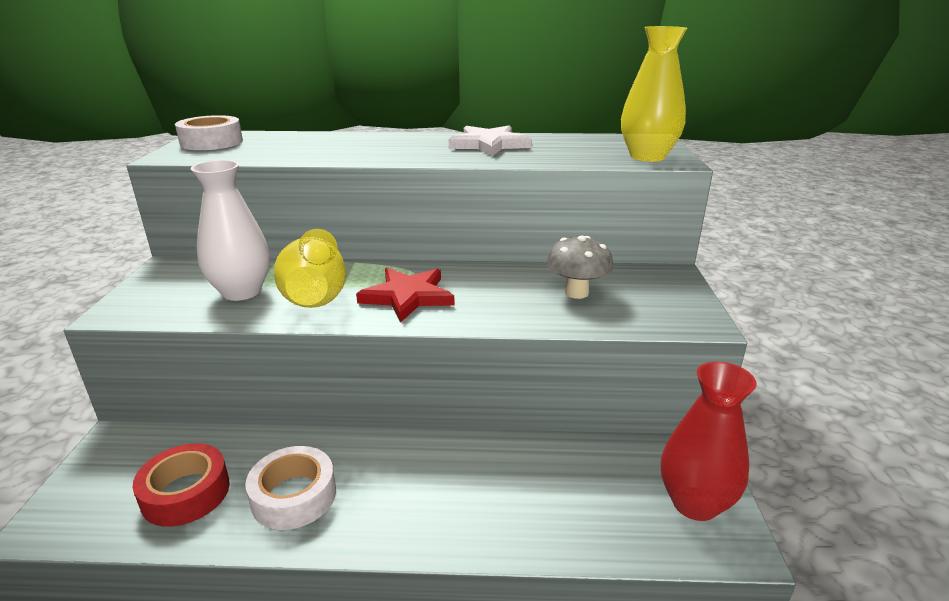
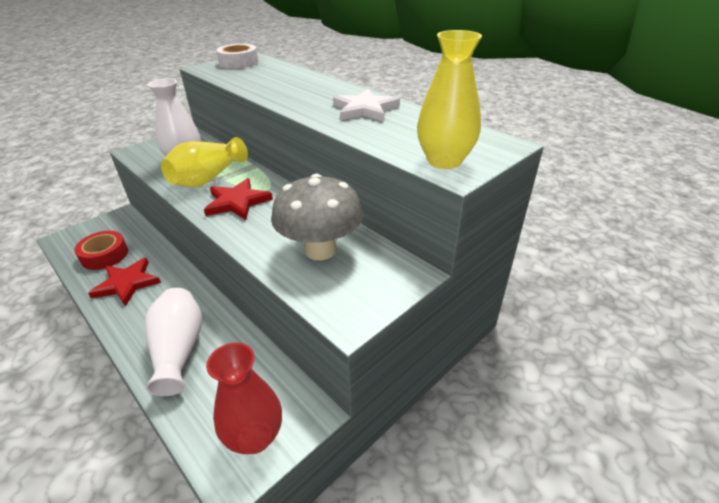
camera: 45 degrees right, 10 degrees up
(294, 496) = (127, 283): white tape -> red star
(496, 502) = (179, 350): none -> white vase
(576, 293) = (320, 250): grey mushroom -> grey mushroom, size x1.61

